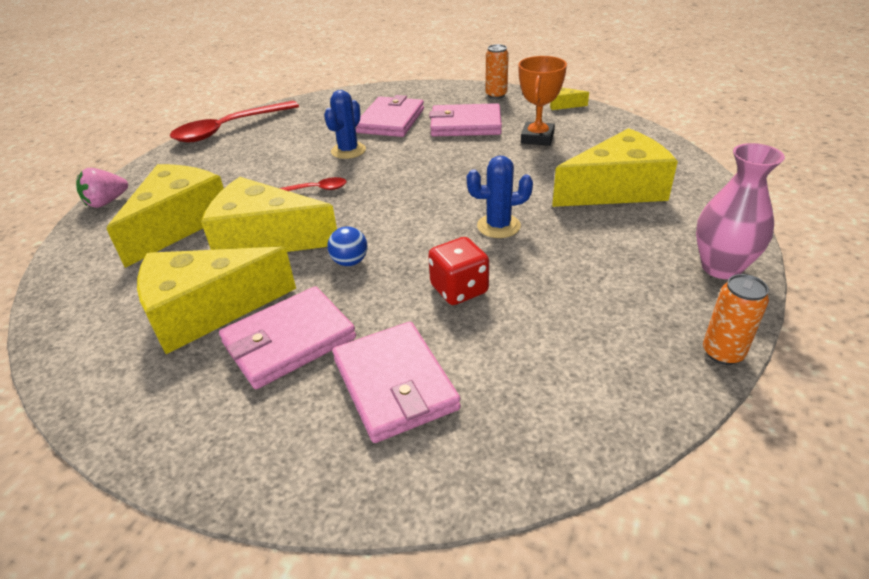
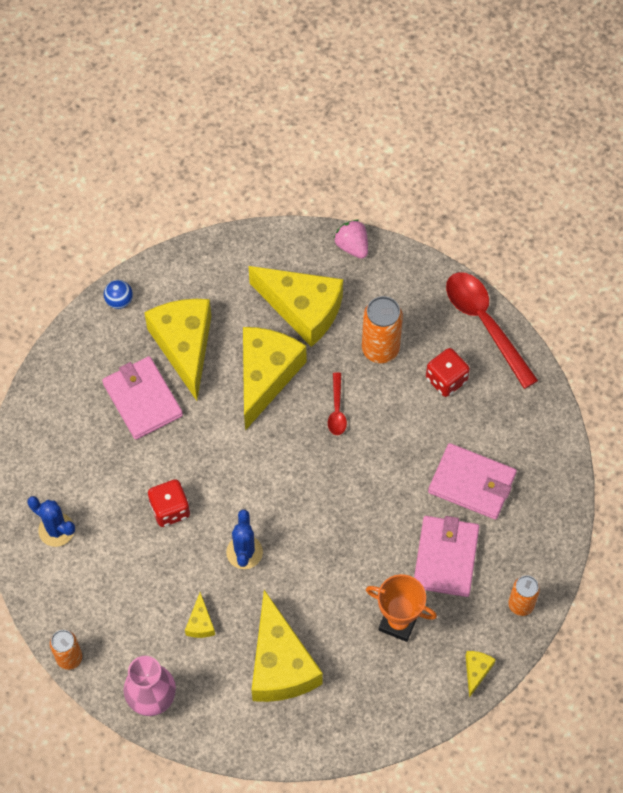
camera: 95 degrees right, 25 degrees up
(244, 174) = (380, 349): none -> orange can
(285, 140) = (446, 380): none -> red dice
(348, 151) = (408, 439): blue cactus -> blue cactus (56, 530)
(350, 262) = (220, 437): blue ball -> blue ball (119, 301)
(395, 384) = (90, 460): pink wallet -> none
(601, 245) = (200, 623): none -> yellow cheese

